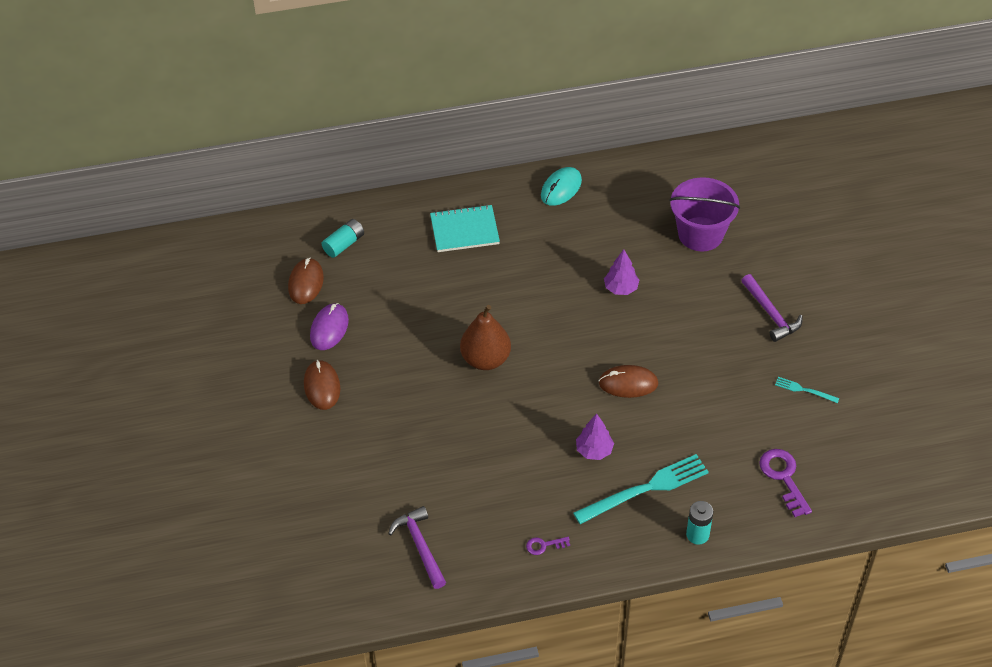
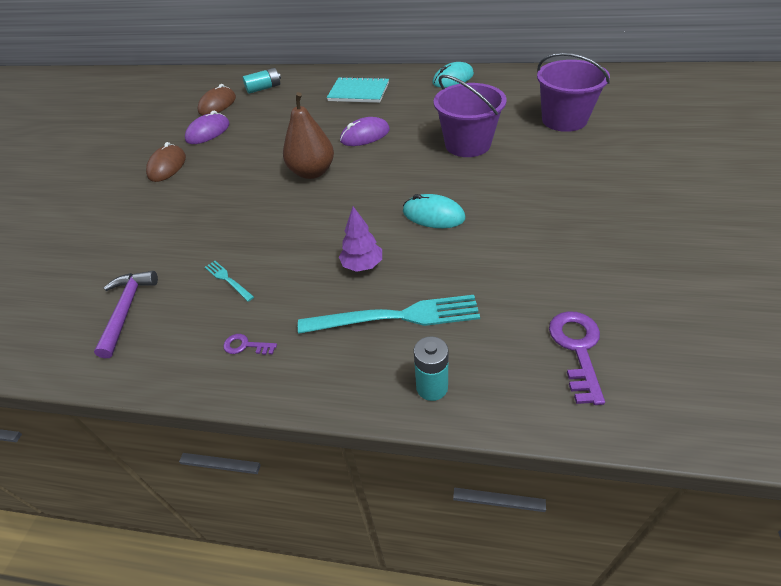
camera: 25 degrees right, 5 degrees down
(510, 297) = (365, 135): none -> purple mouse
(621, 288) = (467, 144): purple tree -> purple bucket
(628, 383) = (433, 215): brown mouse -> turquoise mouse
(770, 313) = (616, 186): purple hammer -> none
(804, 390) = (635, 261): turquoise fork -> turquoise fork (228, 280)

